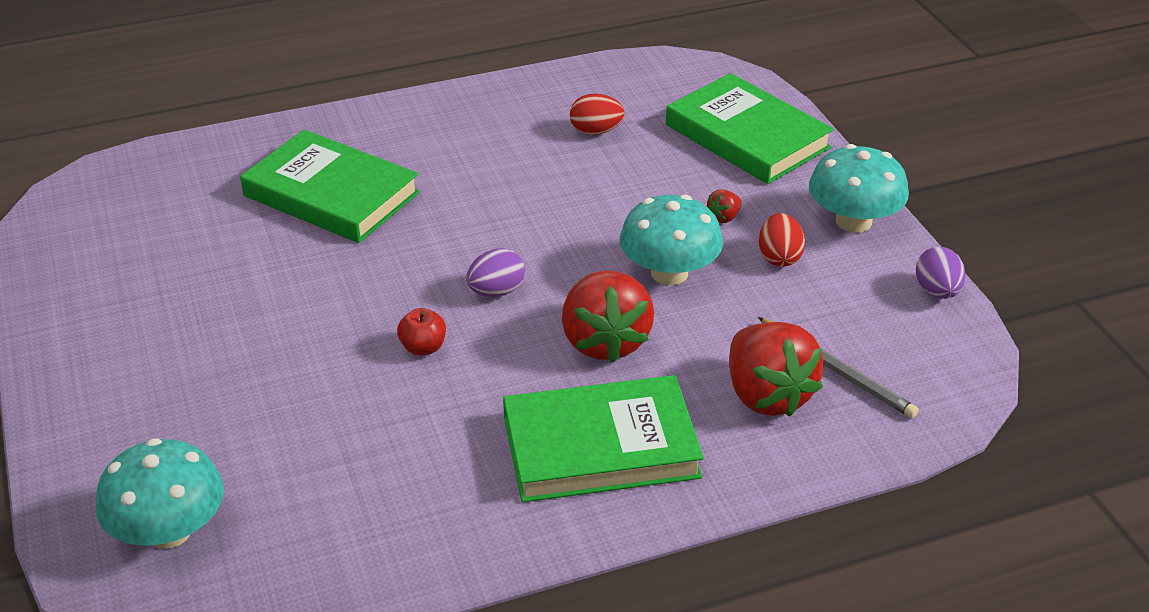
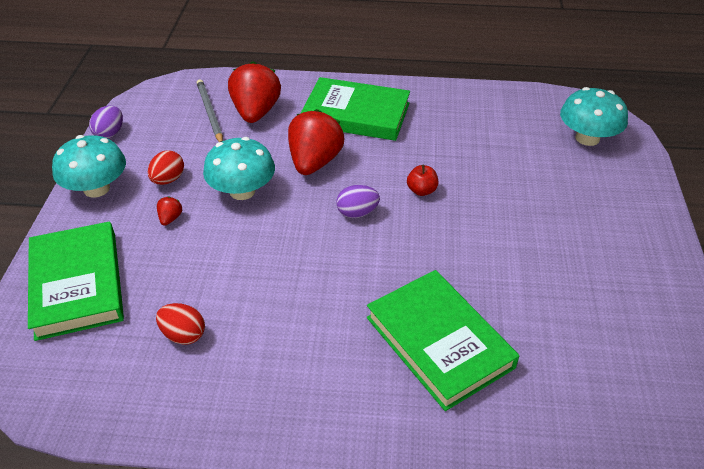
camera: 155 degrees left, 5 degrees up
(724, 217) = (170, 218): red strawberry -> red strawberry turned 60 degrees counterclockwise

